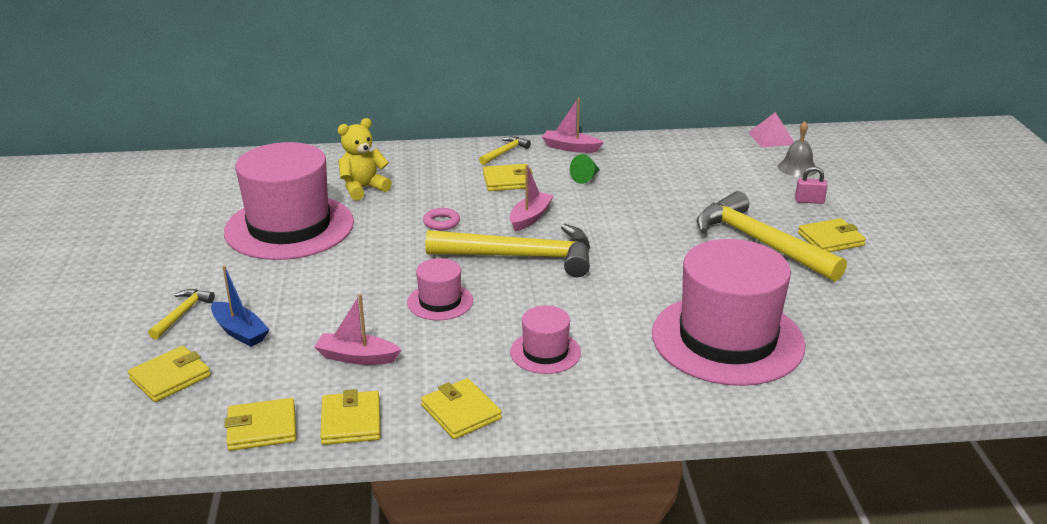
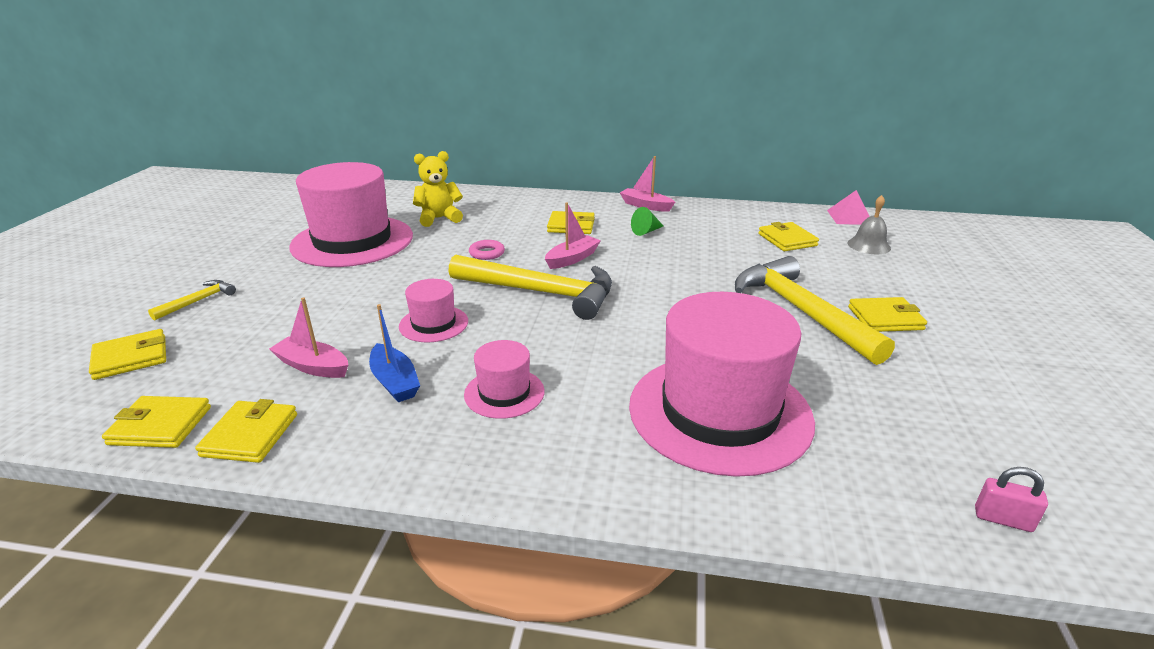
camera: 15 degrees right, 0 degrees up
(240, 332) = (230, 324): blue boat -> blue boat (395, 382)
(461, 412) = (369, 446): yellow wallet -> yellow wallet (787, 240)
(505, 152) = (583, 203): yellow hammer -> none
(809, 201) = (872, 277): pink padlock -> pink padlock (1003, 519)

